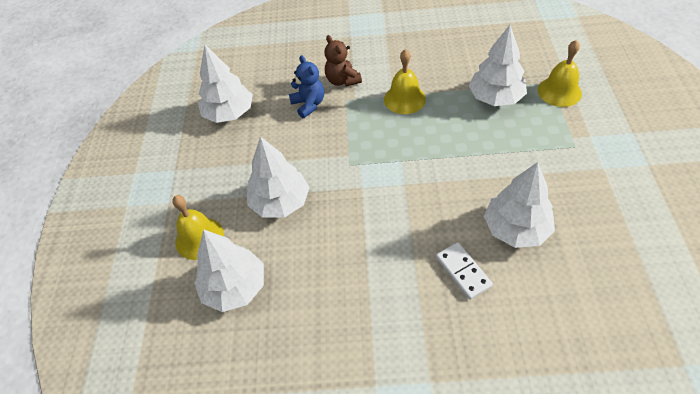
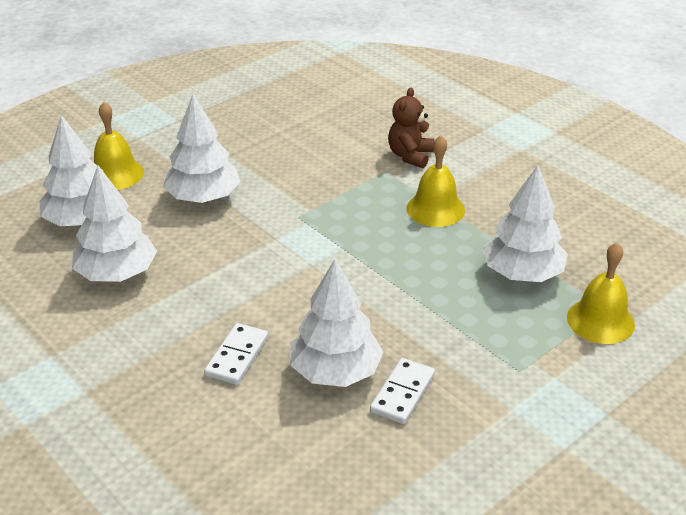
camera: 45 degrees right, 15 degrees down
(229, 113) = (280, 112): white tree -> white tree (117, 274)
(309, 104) = (349, 152): blue teddy bear -> none
(558, 207) = (403, 393): none -> white domino

